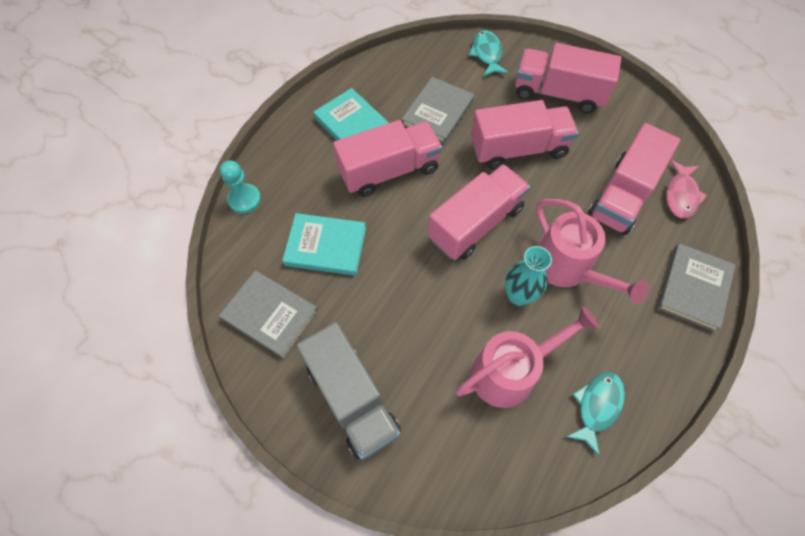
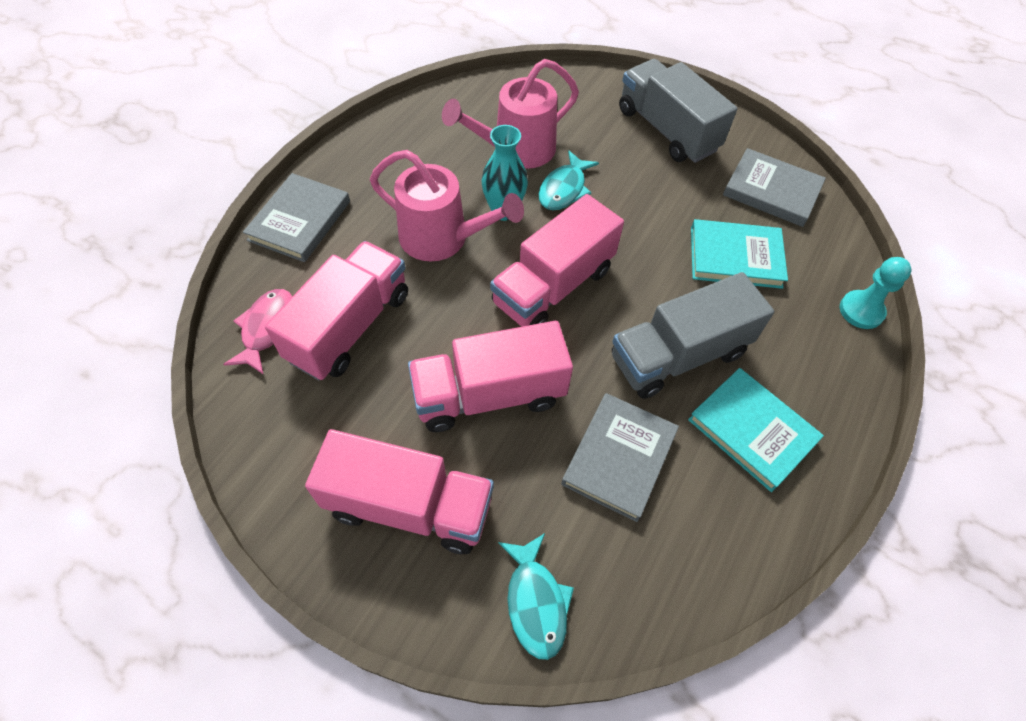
camera: 175 degrees right, 5 degrees down
(389, 170) = (678, 355): pink truck -> grey truck
(568, 268) = (442, 238): pink watering can -> pink watering can turned 150 degrees clockwise
(597, 407) = (435, 127): turquoise fish -> turquoise fish (564, 189)

